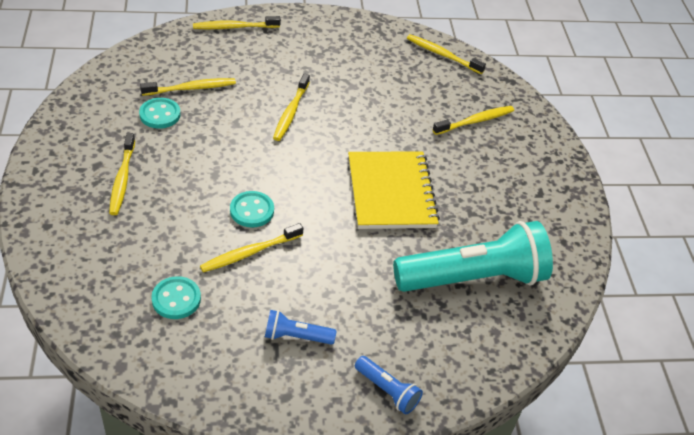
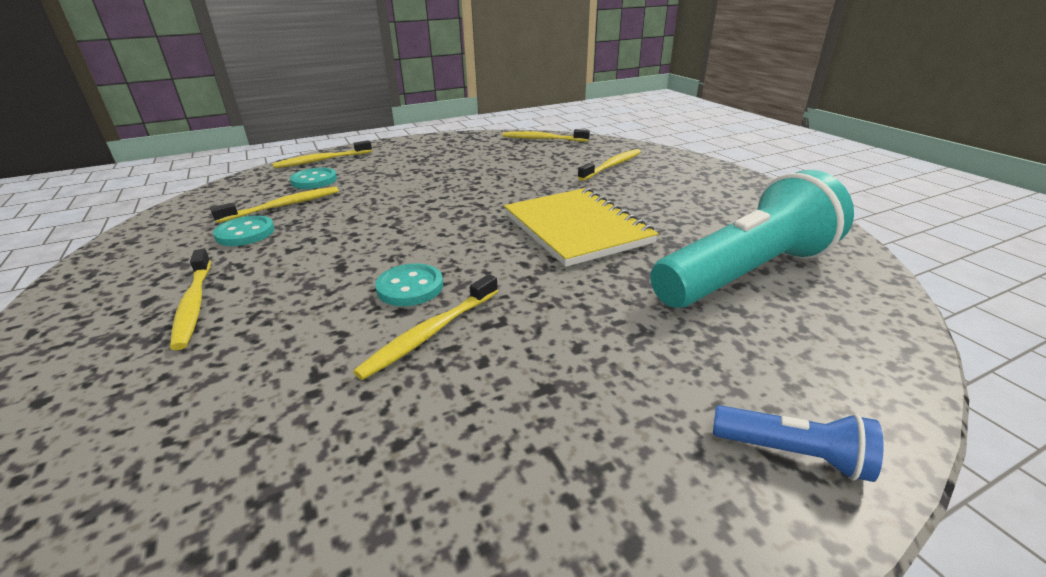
camera: 15 degrees left, 15 degrees down
(176, 299) = (324, 438): turquoise button -> turquoise button (314, 180)
(291, 112) = (415, 198): yellow toothbrush -> none
(296, 336) = (574, 423): blue flashlight -> none

